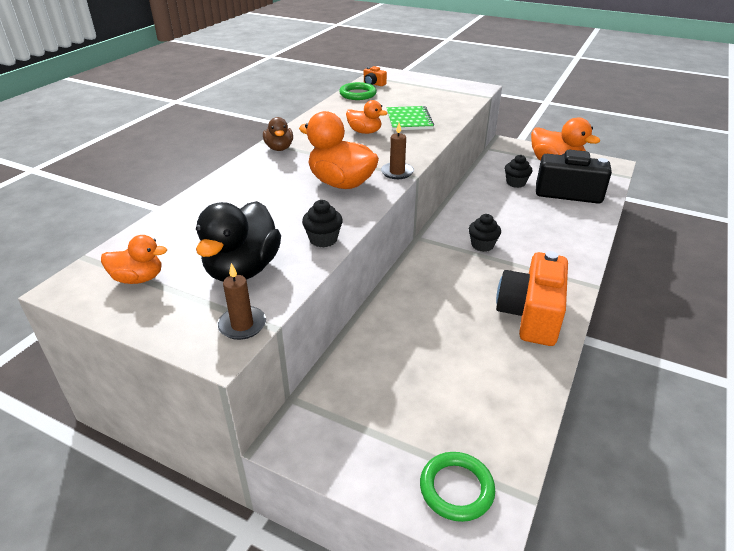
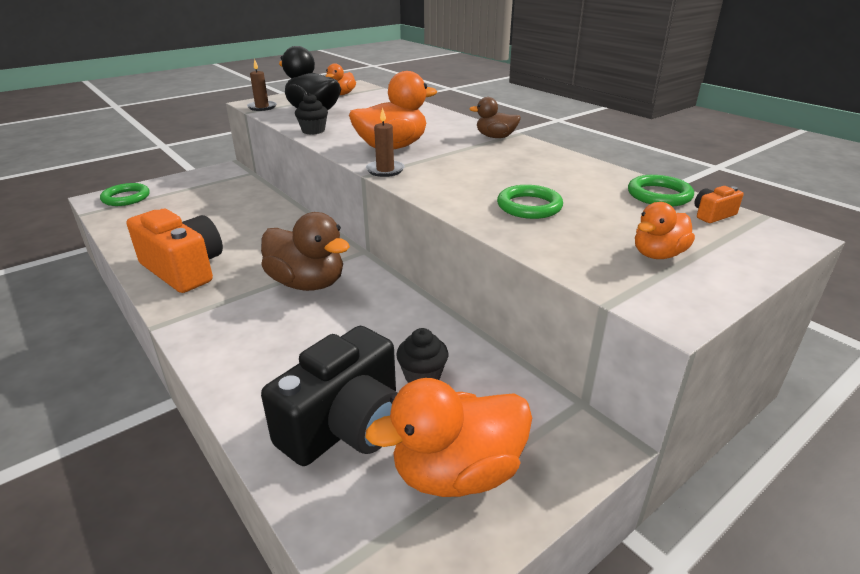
camera: 115 degrees right, 5 degrees down
(365, 132) = (507, 175): orange duck -> orange duck (658, 254)
(409, 120) = (529, 206): green notebook -> green ring
(482, 245) = (307, 283): black cupcake -> brown duck

